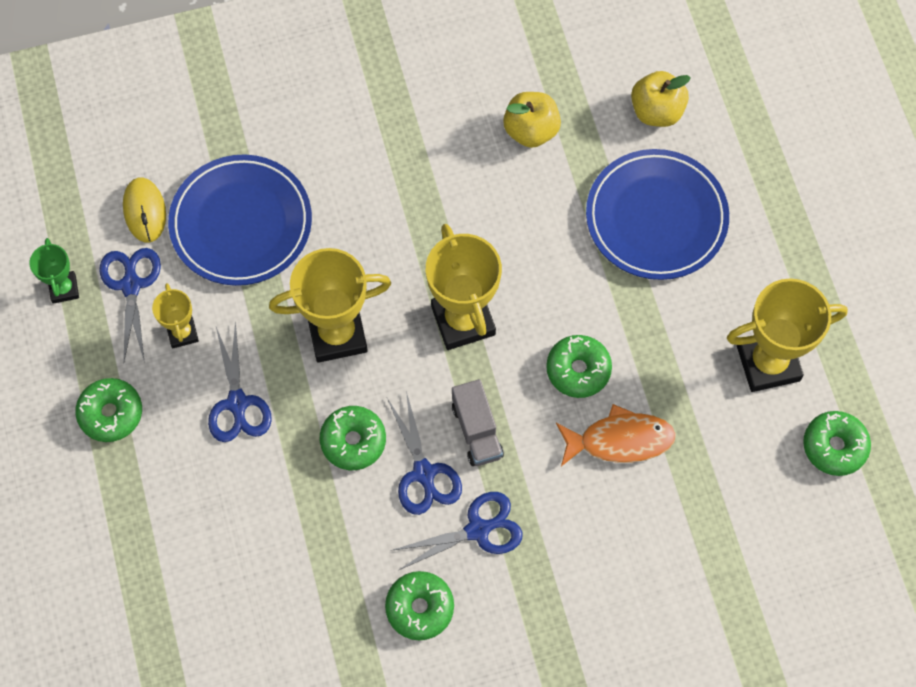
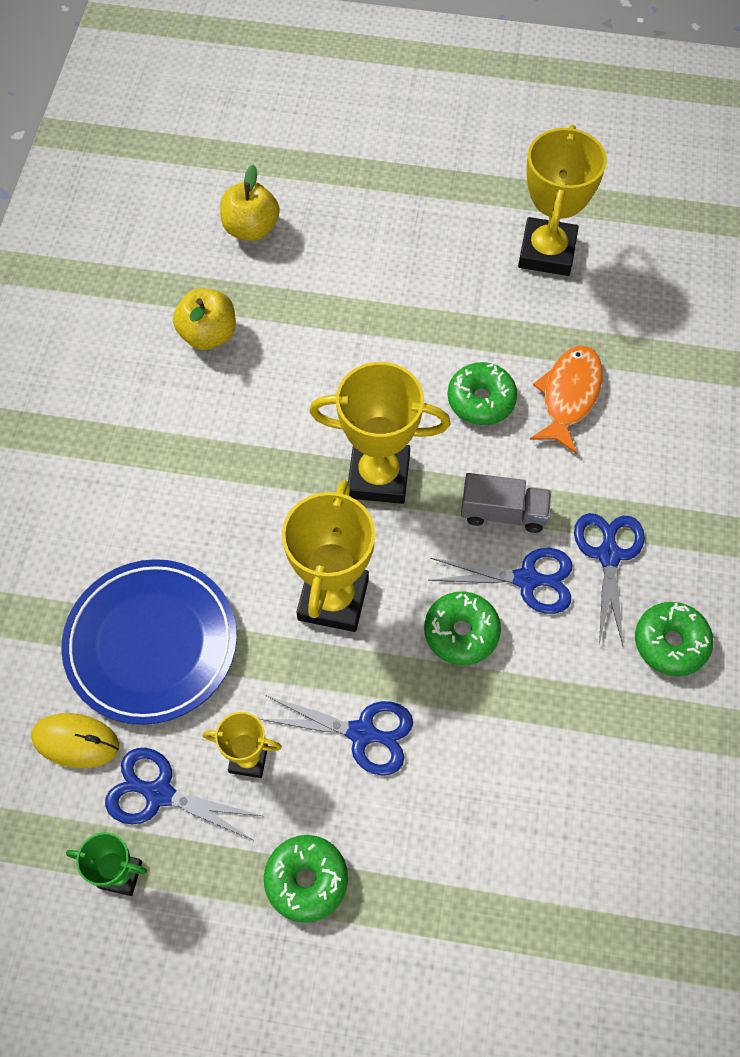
camera: 65 degrees left, 5 degrees down
(656, 218) = (359, 274): blue plate -> none
(834, 446) = (648, 239): green donut -> none

